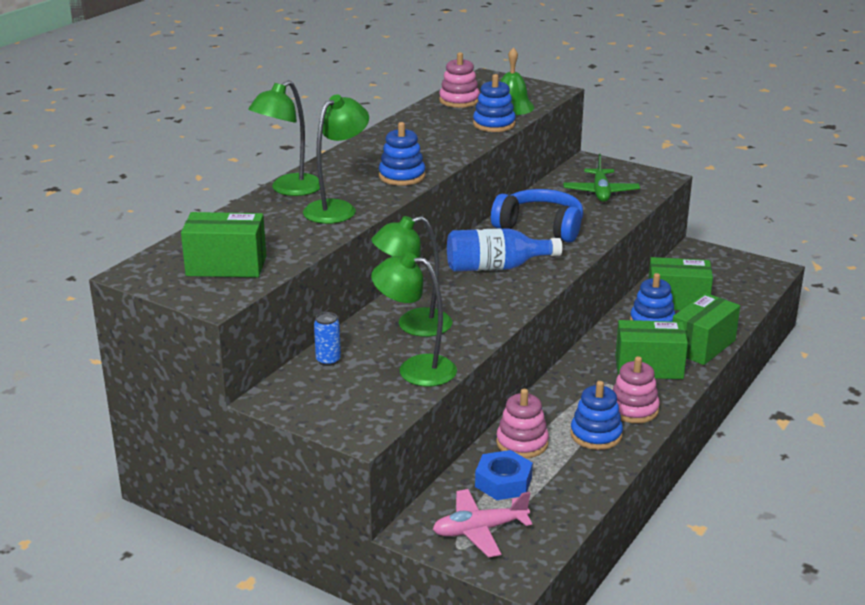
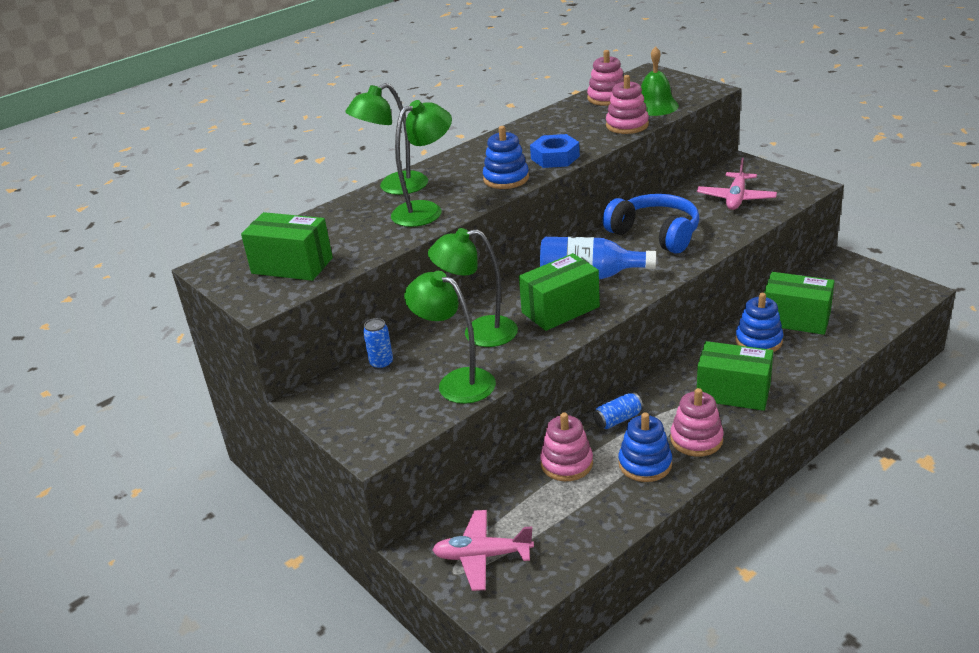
camera: 20 degrees right, 5 degrees up
(494, 124) = (627, 125): blue stacking toy -> pink stacking toy
(503, 482) = (529, 505): blue nut -> blue nut (555, 157)
(553, 401) = (618, 419): none -> blue can
(600, 192) = (736, 198): green plane -> pink plane
(702, 346) = (801, 374): green box -> green box (560, 310)

